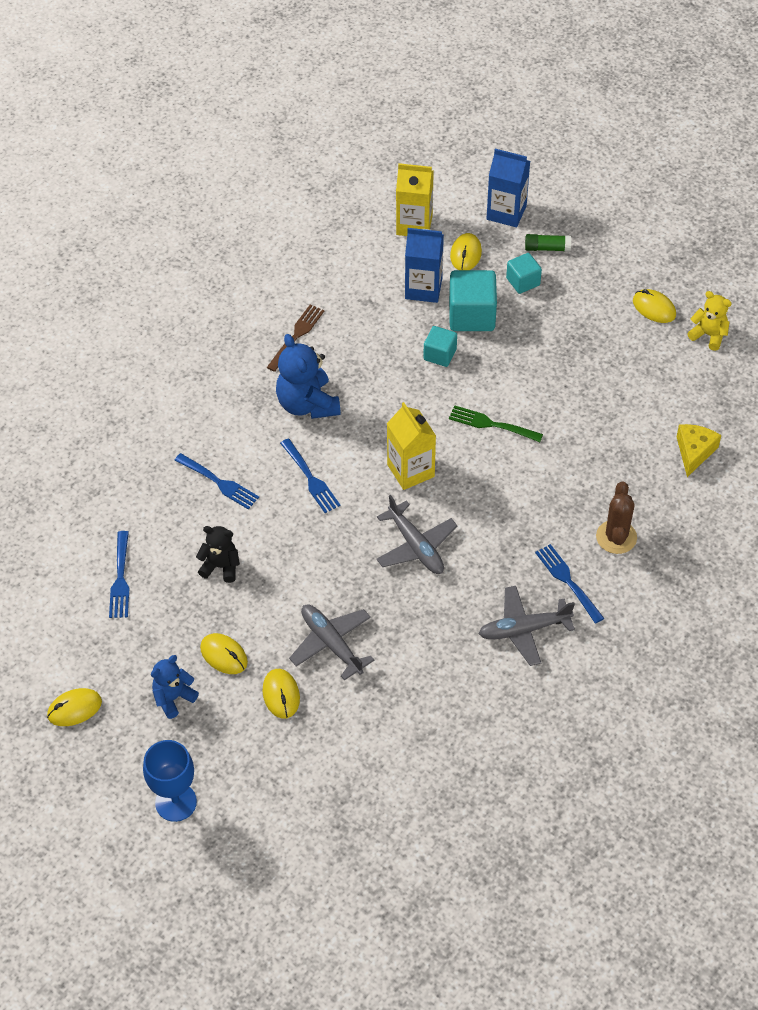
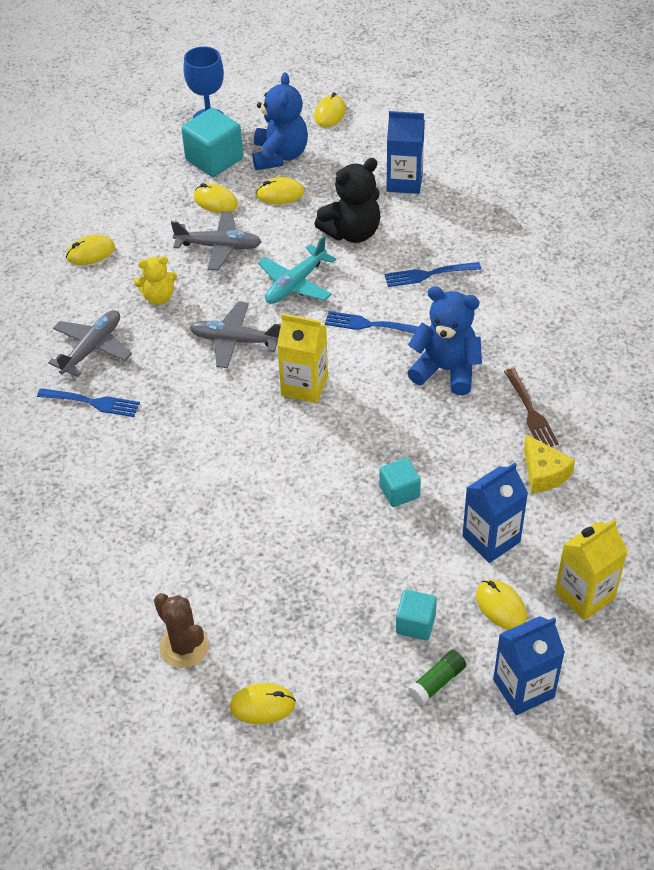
camera: 135 degrees right, 5 degrees down
(120, 579) = (404, 182): blue fork -> blue carton
(173, 698) = (280, 156): blue teddy bear -> blue teddy bear, size x1.65
(221, 566) = (352, 232): black teddy bear -> black teddy bear, size x1.65
(318, 557) = (295, 284): none -> turquoise plane
(435, 730) = (90, 253): none -> yellow mouse
(472, 315) = (418, 550): turquoise cube -> turquoise cube (214, 159)
(491, 424) = (285, 469): green fork -> none
(616, 537) = (85, 462): brown cactus -> brown cactus (184, 647)
(694, 452) = (84, 586): yellow cheese -> yellow cheese (543, 473)
(708, 335) = (179, 721): yellow teddy bear -> yellow teddy bear (158, 297)

